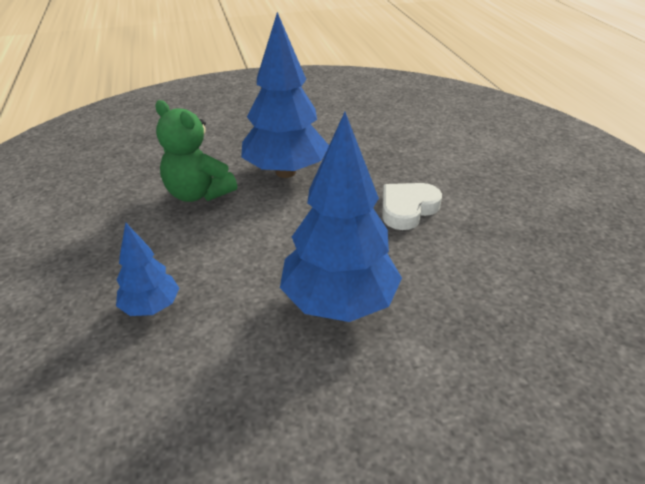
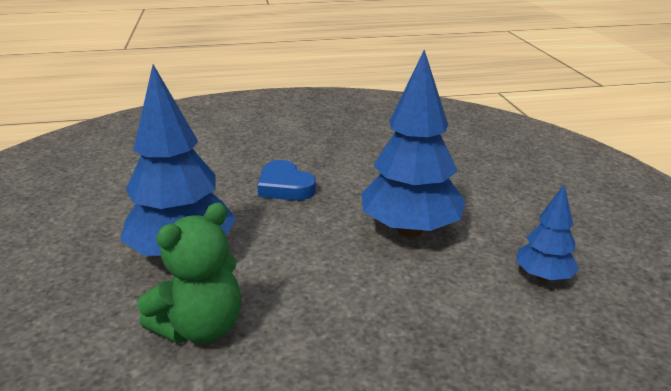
camera: 85 degrees left, 10 degrees down
(151, 307) = (422, 350): blue tree -> blue tree (543, 277)
(407, 209) = (285, 187): white heart -> blue heart

